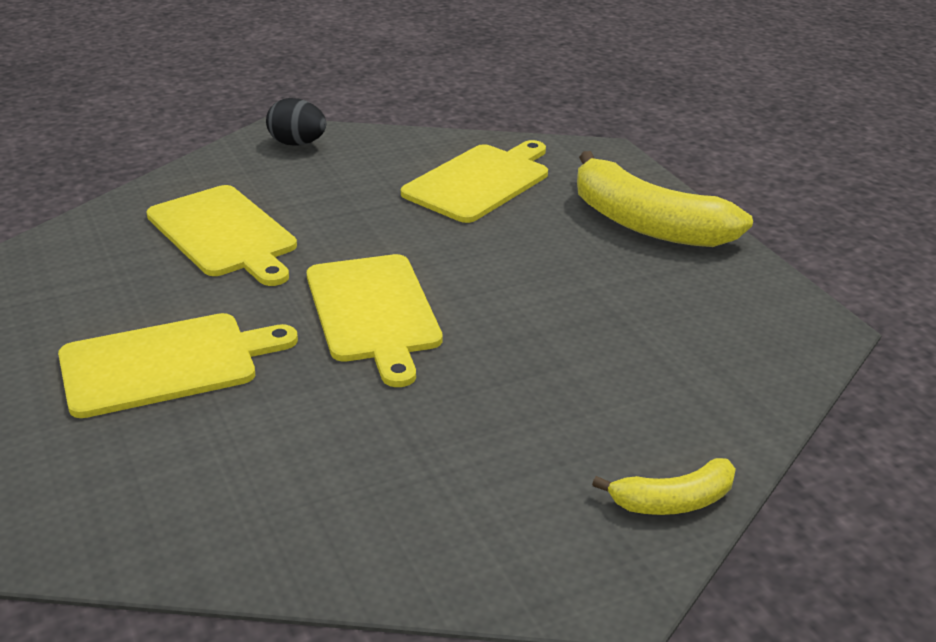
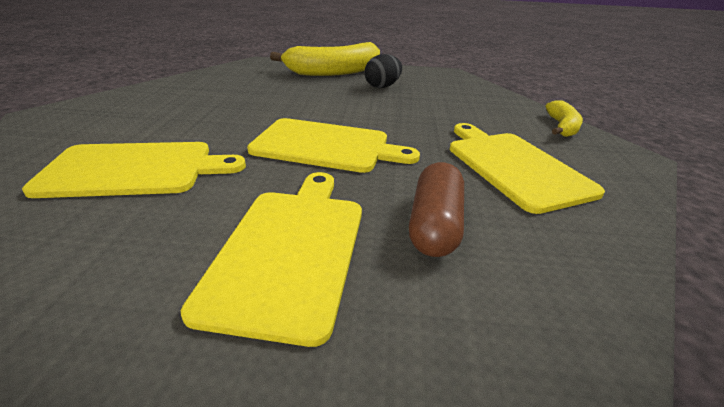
camera: 60 degrees left, 0 degrees up
(262, 432) = (435, 225): none -> brown capsule
(297, 143) = (73, 113): black egg -> black egg (382, 86)
(480, 181) = (233, 86): yellow cutting board -> yellow cutting board (513, 166)

